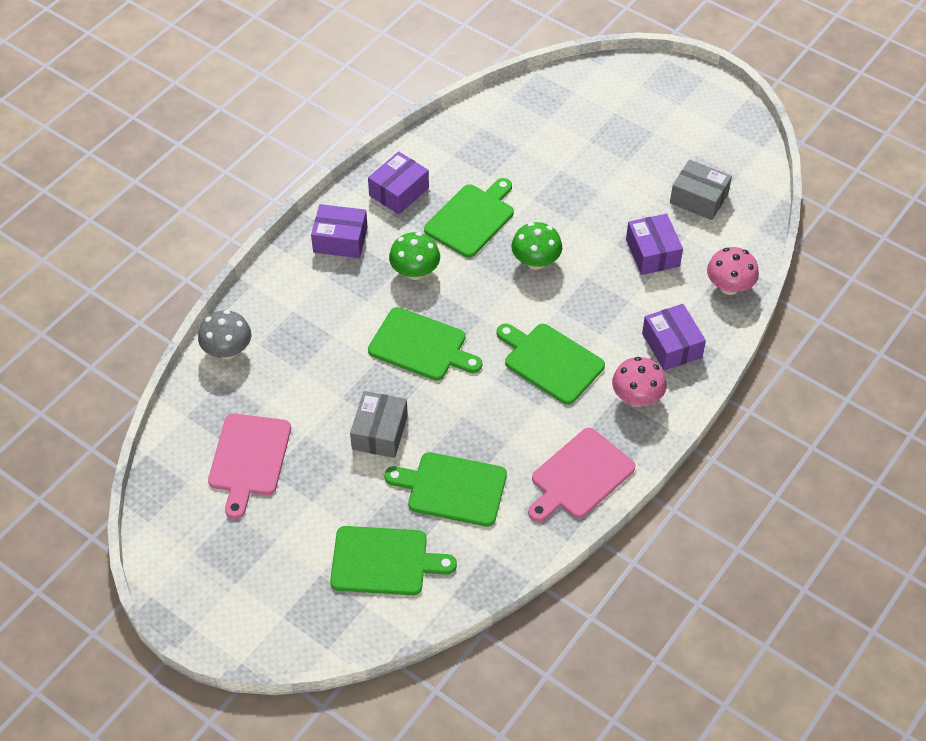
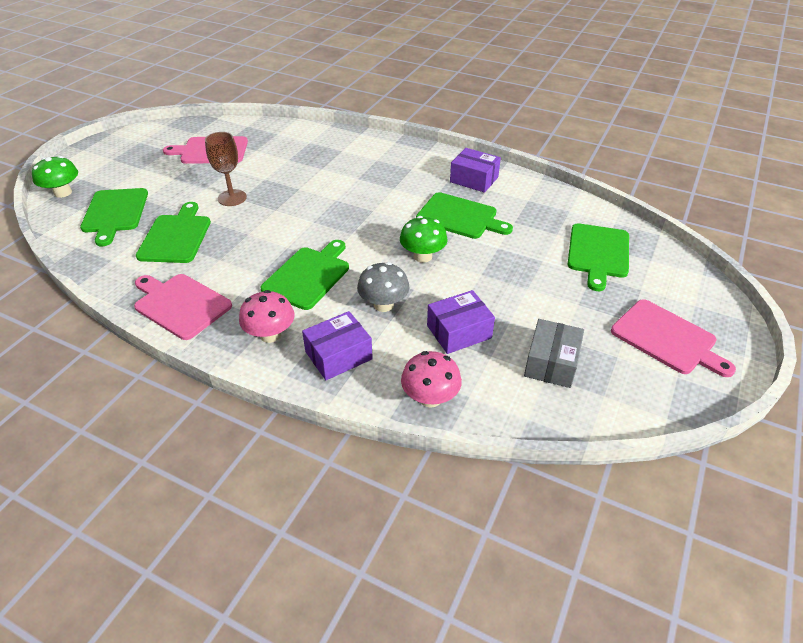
camera: 80 degrees right, 10 degrees down
(227, 350) = (302, 132): grey mushroom -> grey mushroom (383, 304)
(340, 240) = (414, 160): purple box -> none
(379, 432) = (232, 198): grey box -> brown goblet
(415, 272) = (392, 196): green mushroom -> green mushroom (63, 192)
(421, 346) = (317, 207): green cutting board -> green cutting board (598, 253)
(679, 117) = (667, 338): none -> pink cutting board

